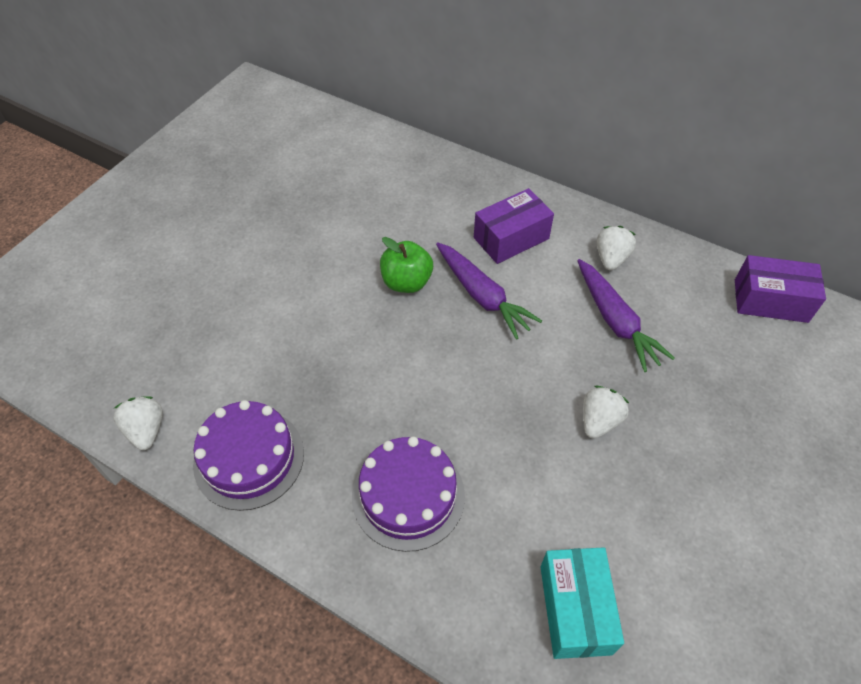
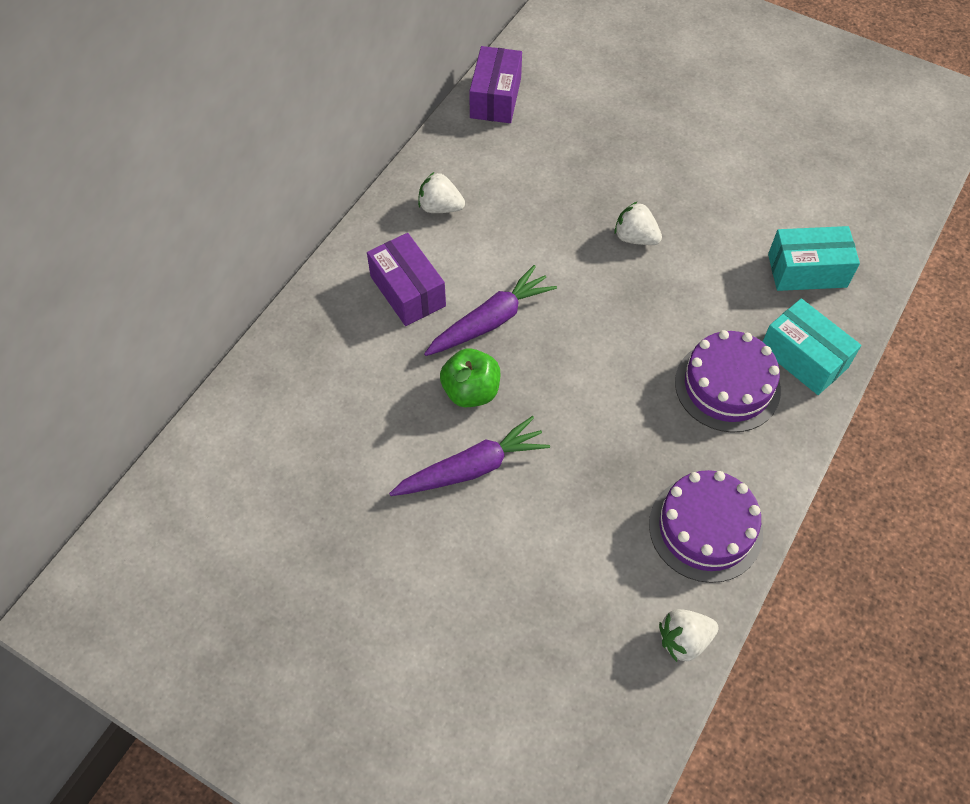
camera: 90 degrees left, 5 degrees up
(445, 584) = (803, 357): none -> turquoise box
(615, 321) = (522, 213): purple carrot -> purple carrot (472, 468)

